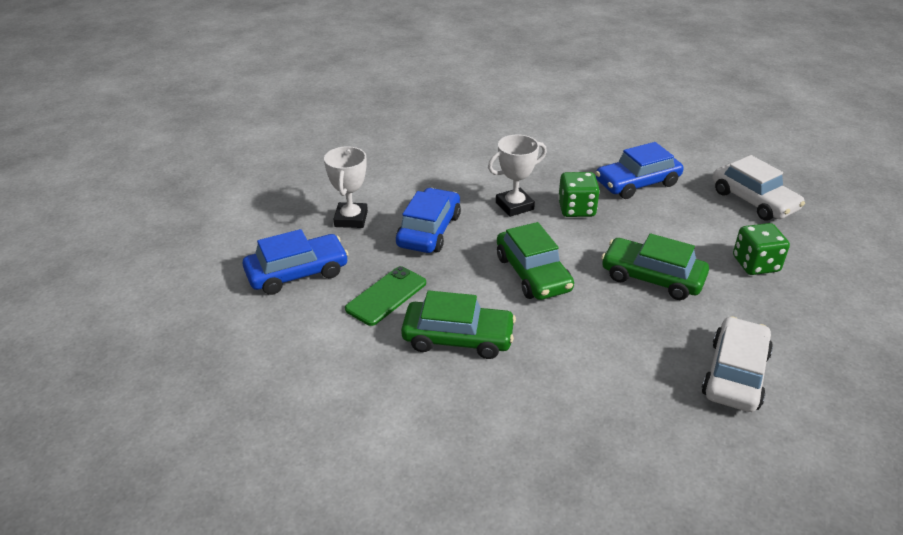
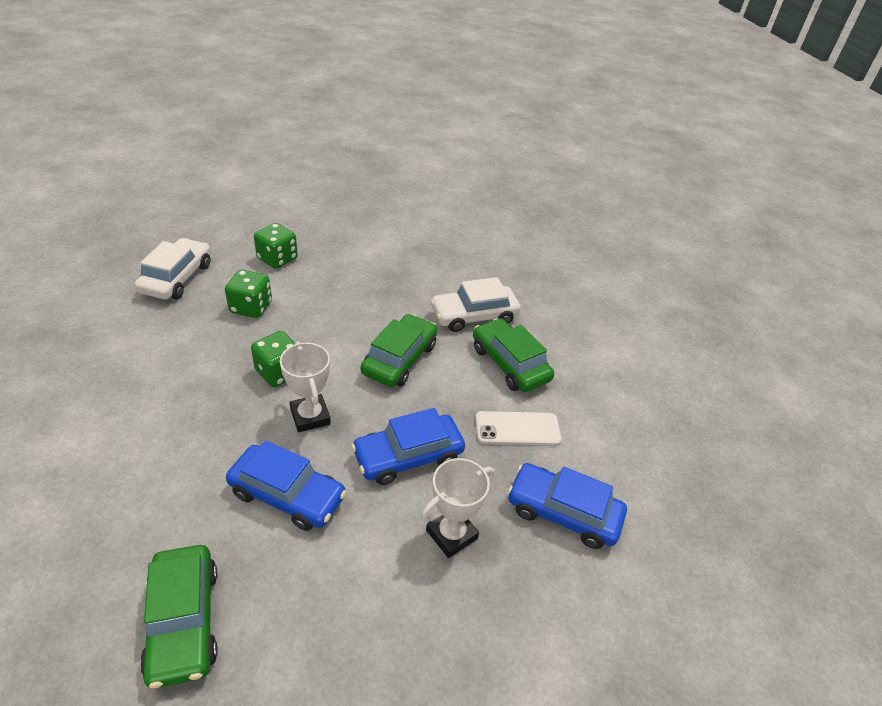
camera: 135 degrees left, 5 degrees up
(386, 296) = (517, 429): green phone -> white phone
(514, 206) = (310, 416): white trophy -> white trophy turned 45 degrees clockwise
(637, 183) = (196, 351): blue car -> blue car (287, 495)
(652, 277) = (341, 299): green car -> green car (183, 621)
(678, 223) = (251, 307): none -> green dice
(735, 374) = (405, 243): white car -> white car (474, 315)

